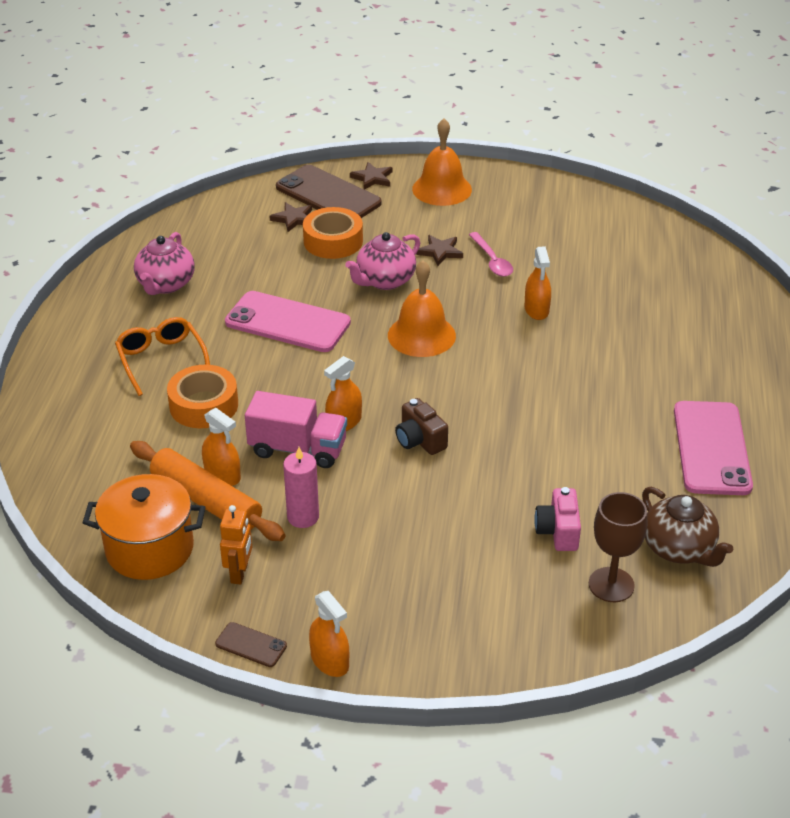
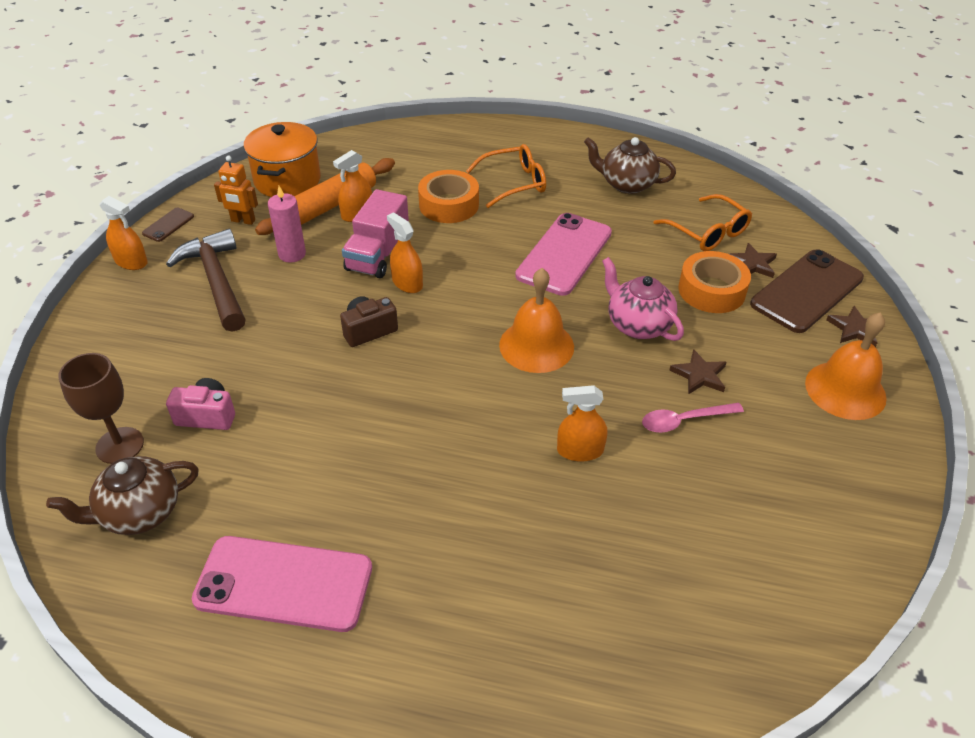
camera: 95 degrees right, 5 degrees up
(165, 285) = (626, 184): pink teapot -> brown teapot
(247, 239) = (708, 232): none -> orange glasses
(330, 661) = (131, 262): orange spray bottle -> orange spray bottle turned 120 degrees counterclockwise
(357, 571) = (216, 281): none -> brown hammer

